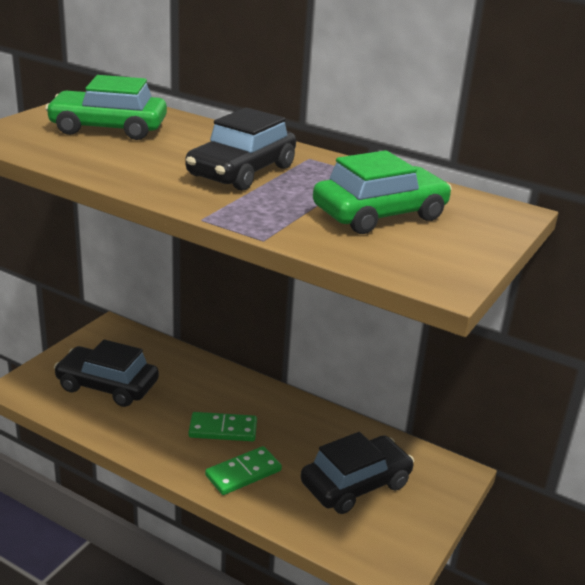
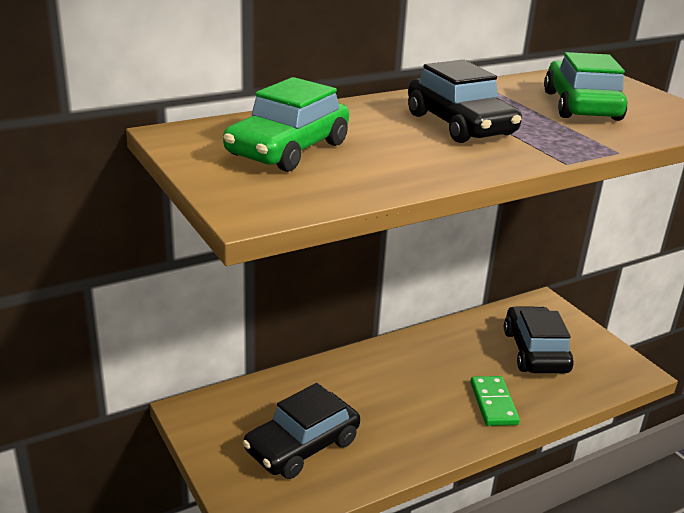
camera: 60 degrees left, 0 degrees up
(223, 430) = (425, 394): green domino -> none

